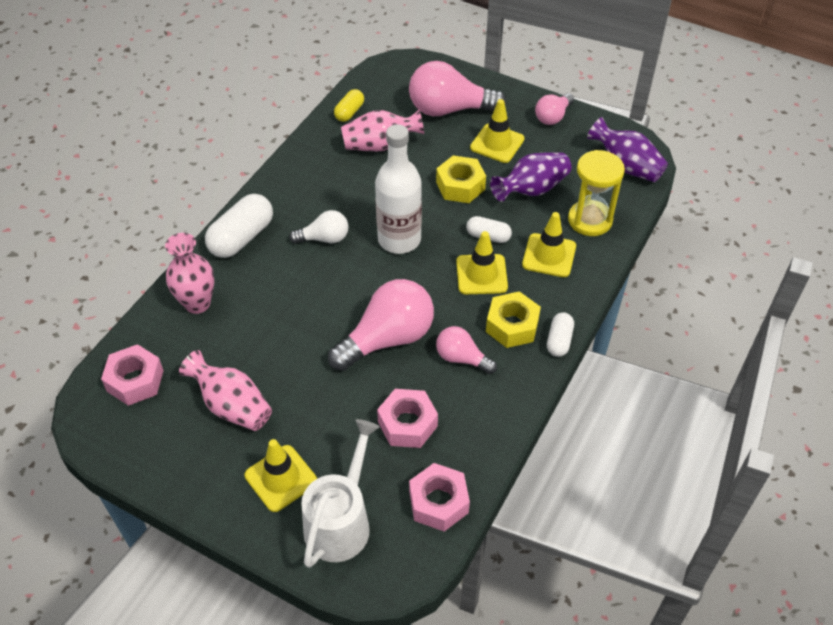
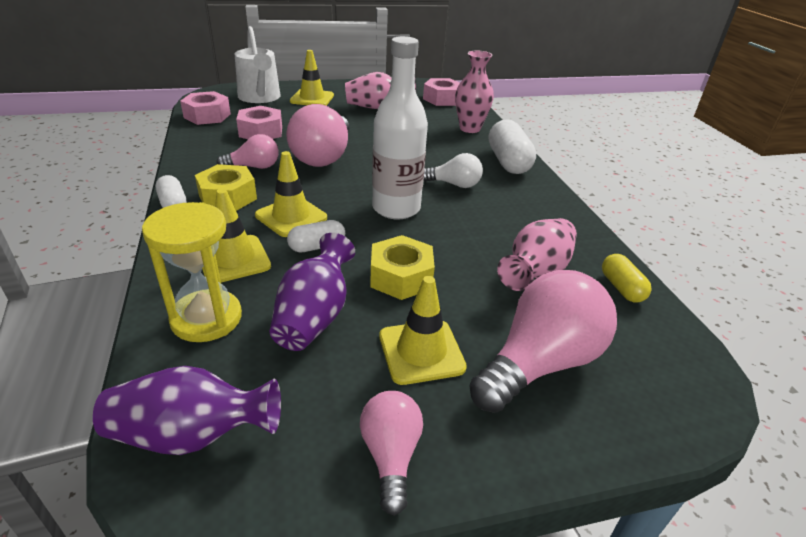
camera: 135 degrees right, 15 degrees down
(324, 238) = (454, 184): white light bulb -> white light bulb turned 120 degrees counterclockwise

